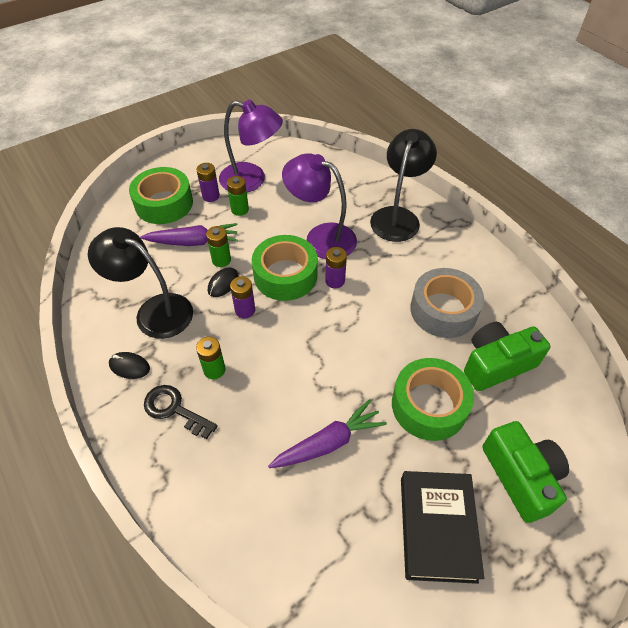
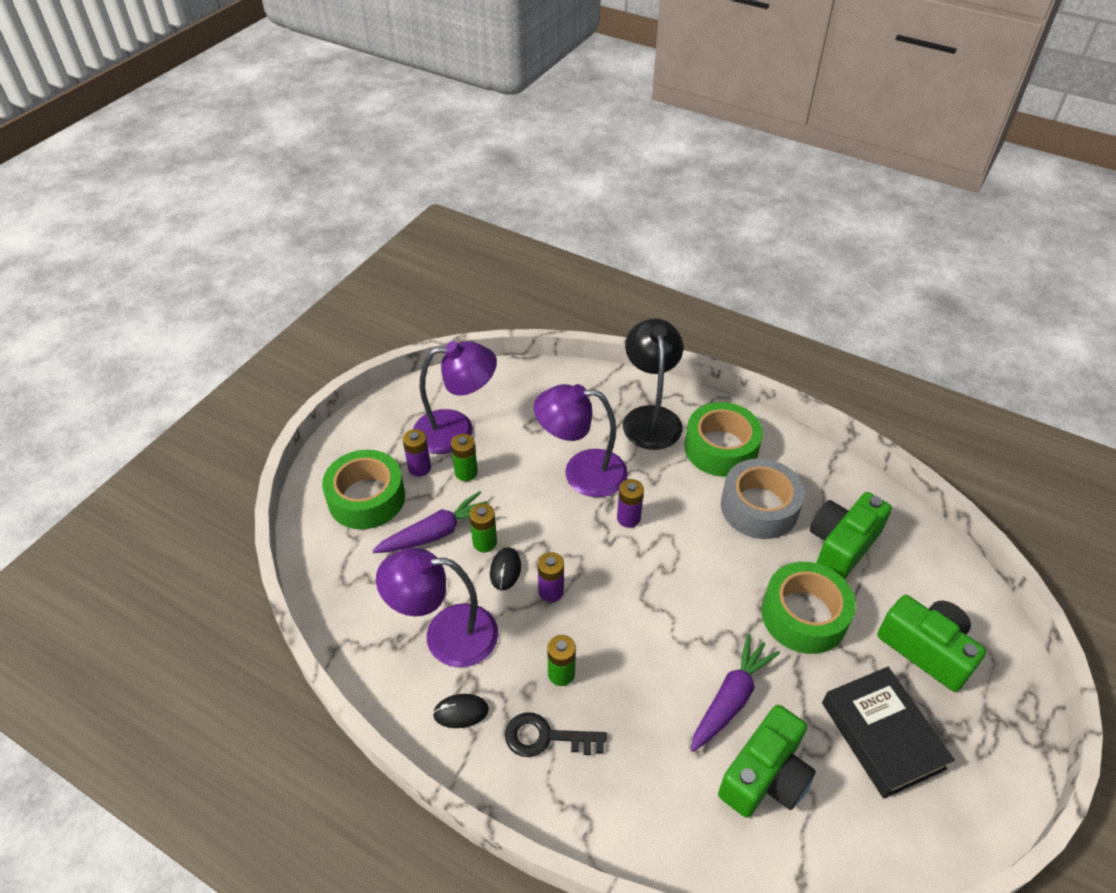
camera: 25 degrees left, 5 degrees down
(154, 311) = (446, 635): black lamp -> purple lamp
(285, 275) = (570, 532): green tape -> green tape (721, 448)
(318, 514) = (765, 776): none -> green camera

